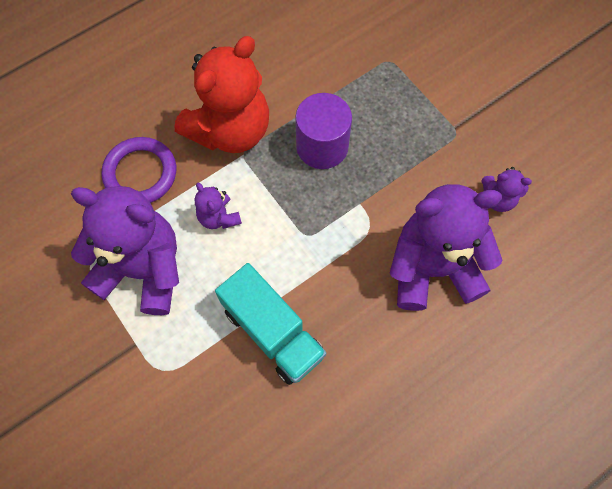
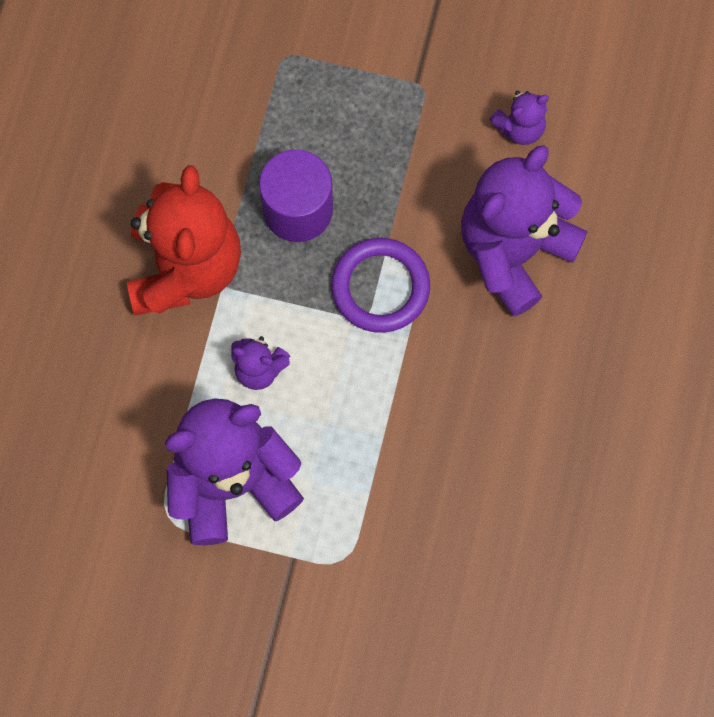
camera: 40 degrees left, 5 degrees up
(140, 173) = (134, 389): purple ring -> purple ring (380, 287)
(272, 332) = (415, 437): turquoise truck -> none

